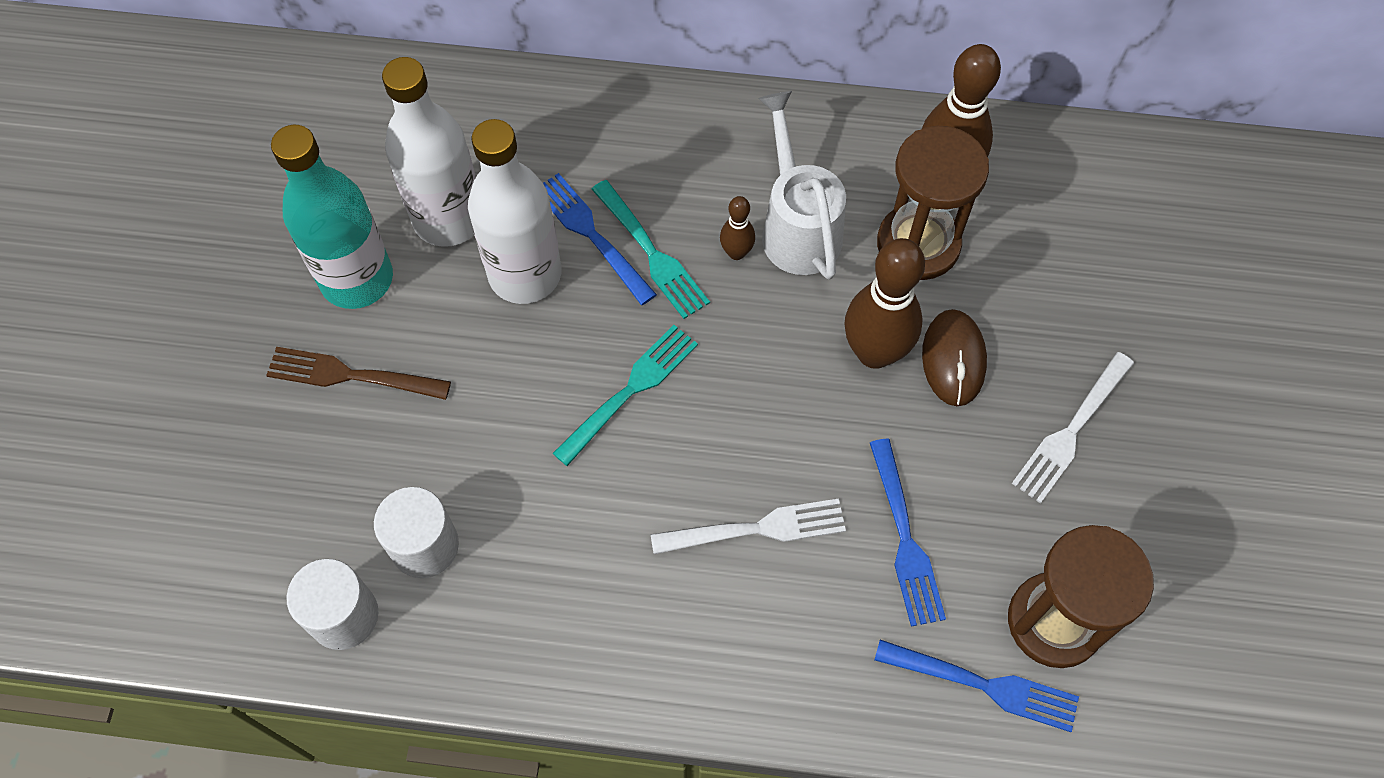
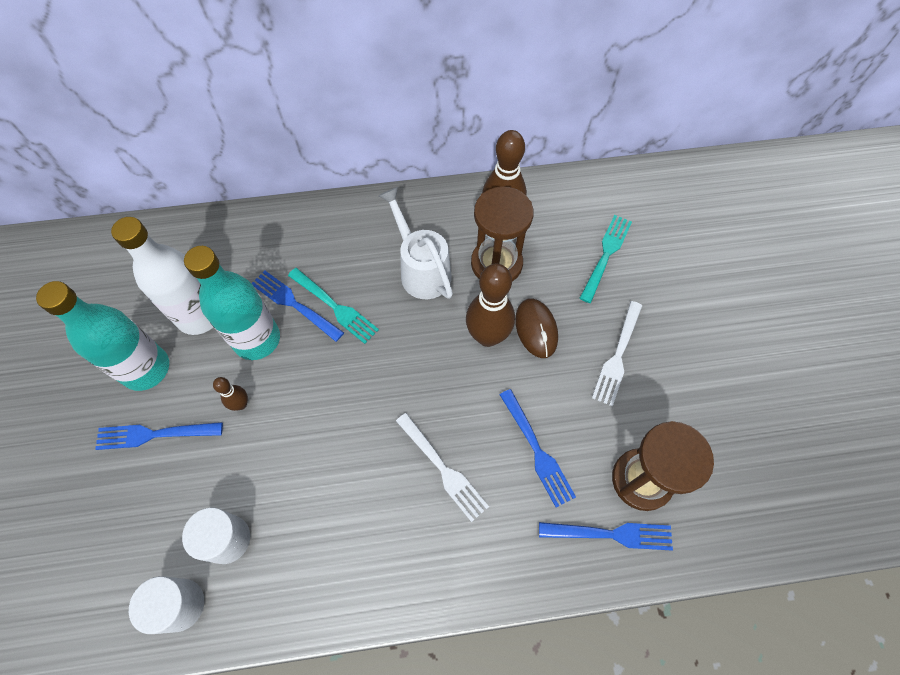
camera: 15 degrees left, 0 degrees up
(351, 375) = (154, 434): brown fork -> blue fork
(525, 274) = (257, 339): white bottle -> turquoise bottle
(630, 390) = (341, 398): turquoise fork -> turquoise fork (606, 255)
(736, 252) = (388, 294): brown bowling pin -> brown bowling pin (241, 404)
(756, 529) = (443, 469): white fork -> white fork turned 75 degrees clockwise

